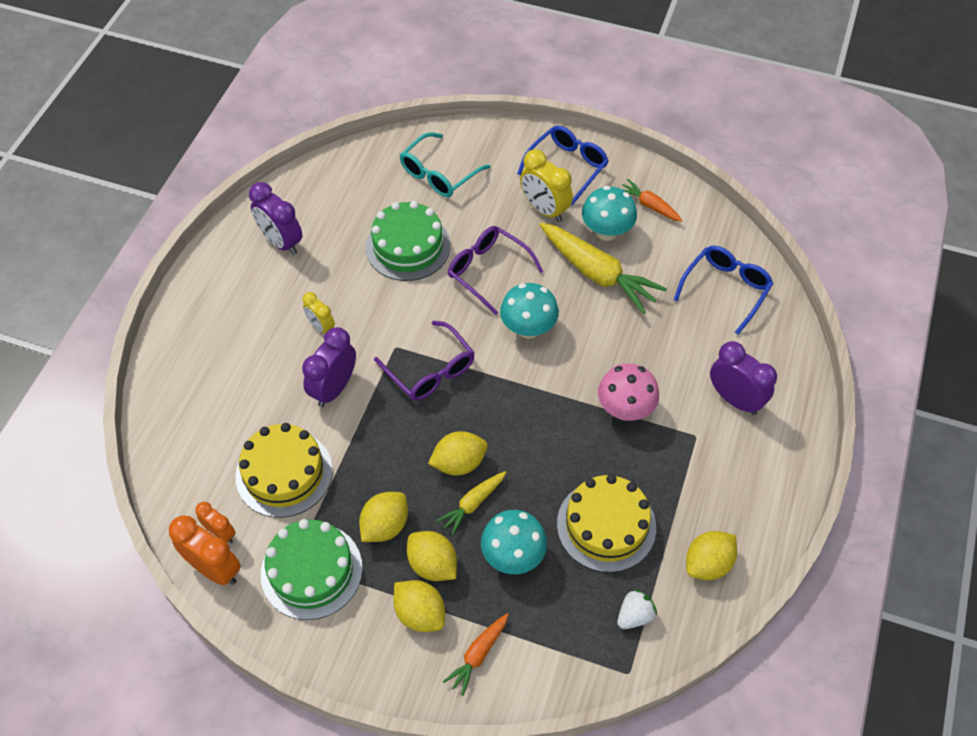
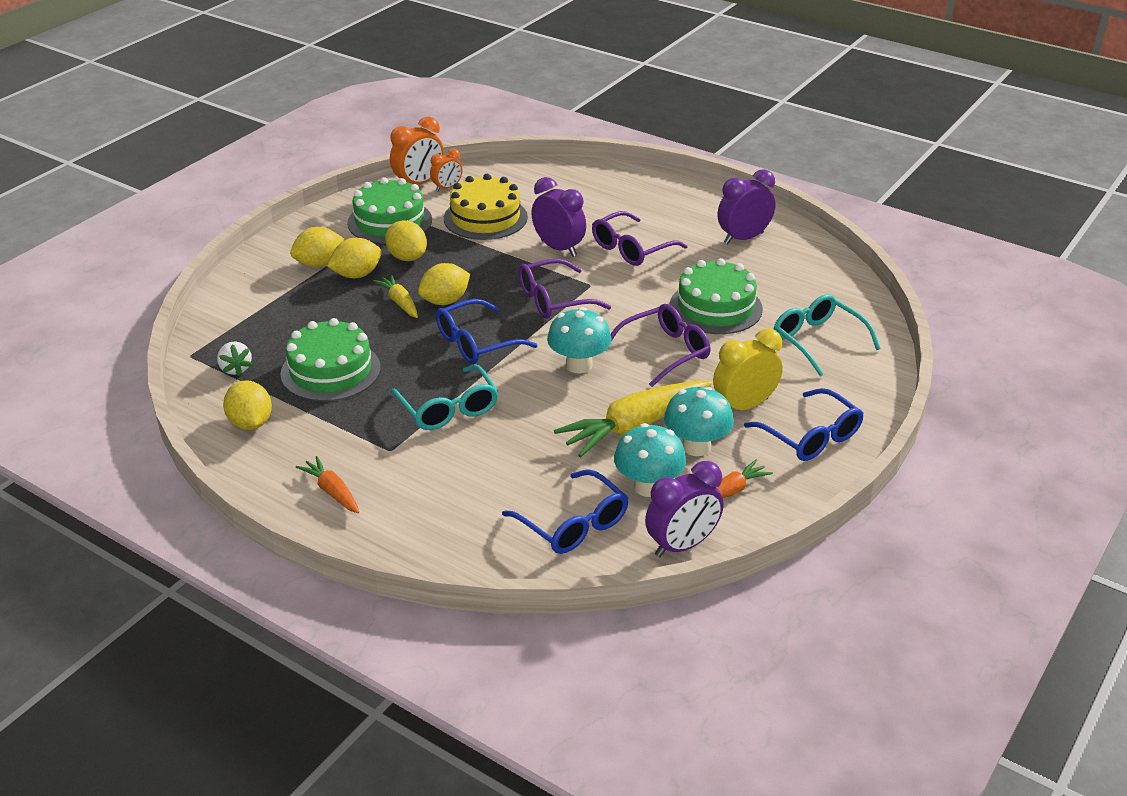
camera: 105 degrees right, 20 degrees down
(321, 327) = (631, 249): yellow clock -> purple glasses
(459, 463) = (445, 301): yellow lemon -> yellow lemon turned 60 degrees clockwise
(477, 655) = (264, 284): orange carrot -> orange carrot (332, 491)
(513, 556) = (337, 315): turquoise mushroom -> turquoise mushroom (648, 486)
(521, 416) = (476, 343): none -> blue glasses
(606, 525) = (330, 371): yellow cake -> green cake
(625, 409) = (448, 409): pink mushroom -> turquoise glasses
(735, 399) = (418, 490): purple clock -> purple clock (682, 545)

